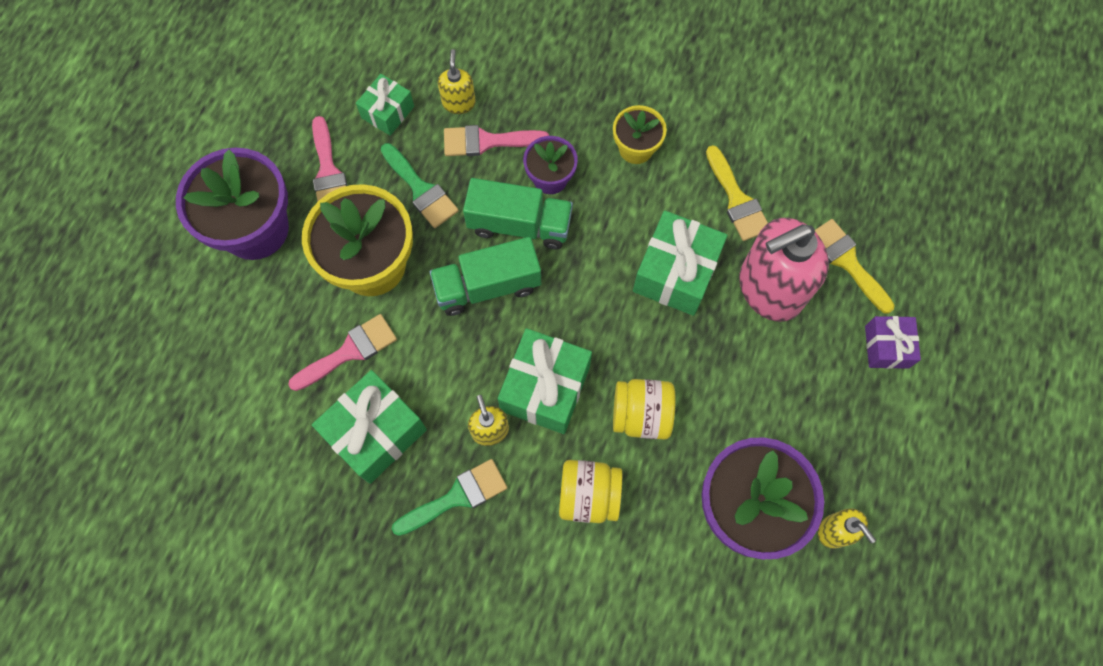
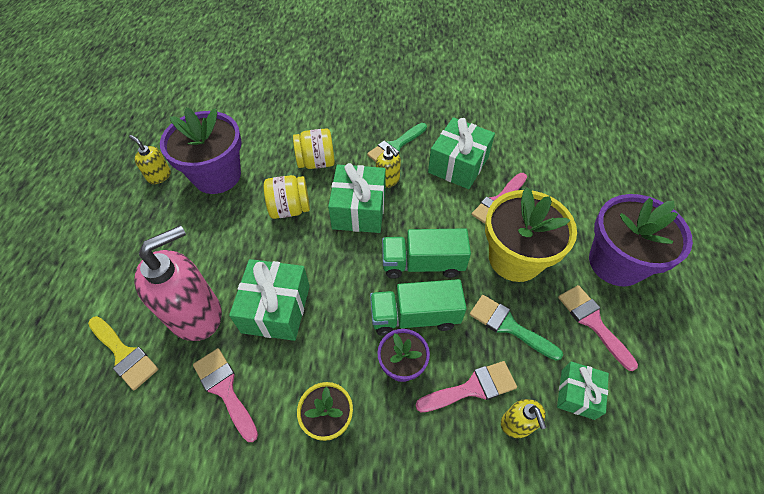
camera: 165 degrees right, 15 degrees down
(487, 286) = (422, 264): green truck -> green truck turned 150 degrees counterclockwise
(737, 200) = (224, 389): yellow brush -> pink brush
(886, 347) = (102, 292): purple gift -> none

